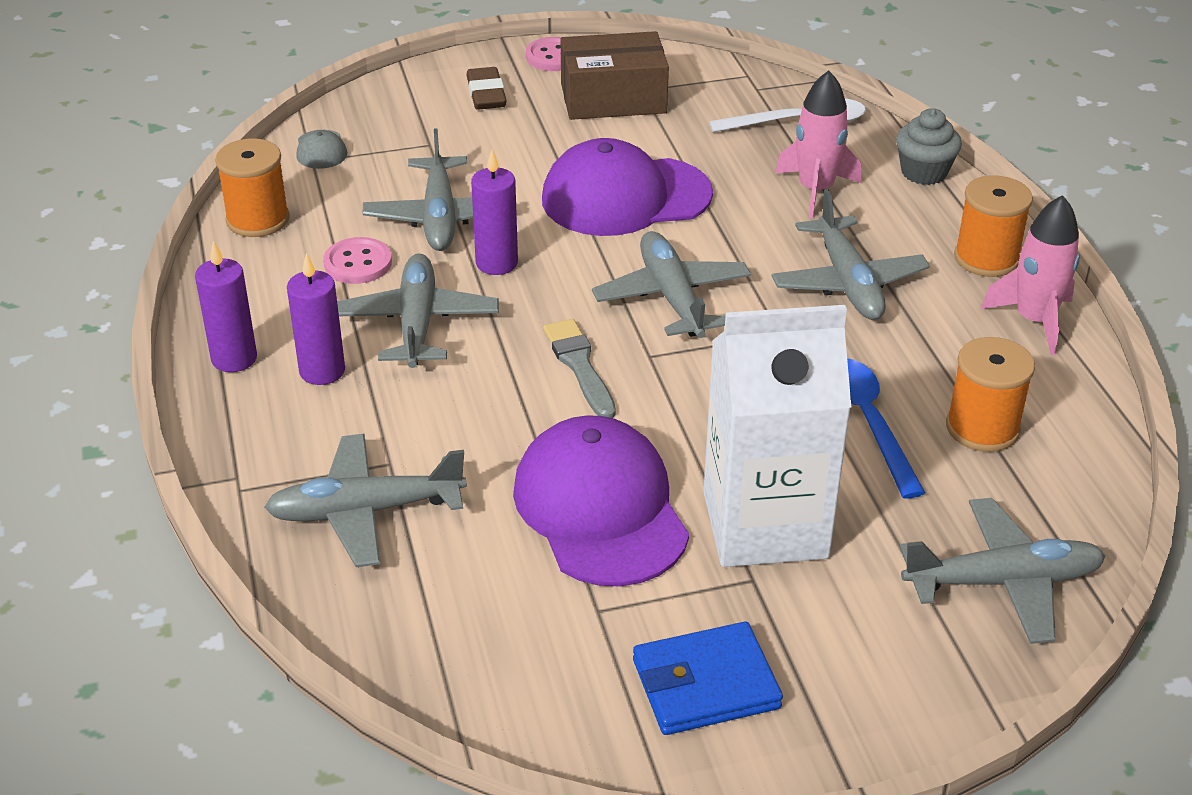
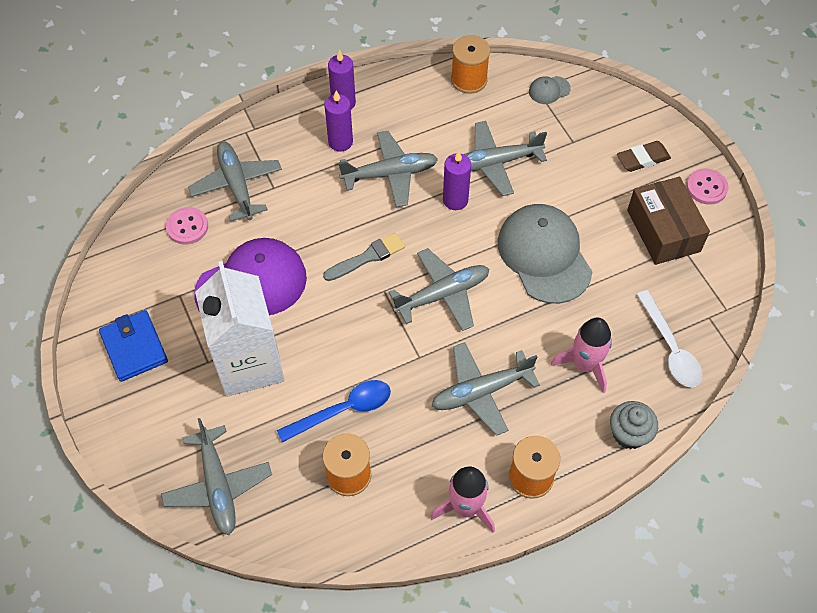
camera: 80 degrees right, 20 degrees up
(358, 263) = (439, 135): pink button -> pink button (187, 227)
(625, 197) = (544, 255): purple cap -> grey cap

